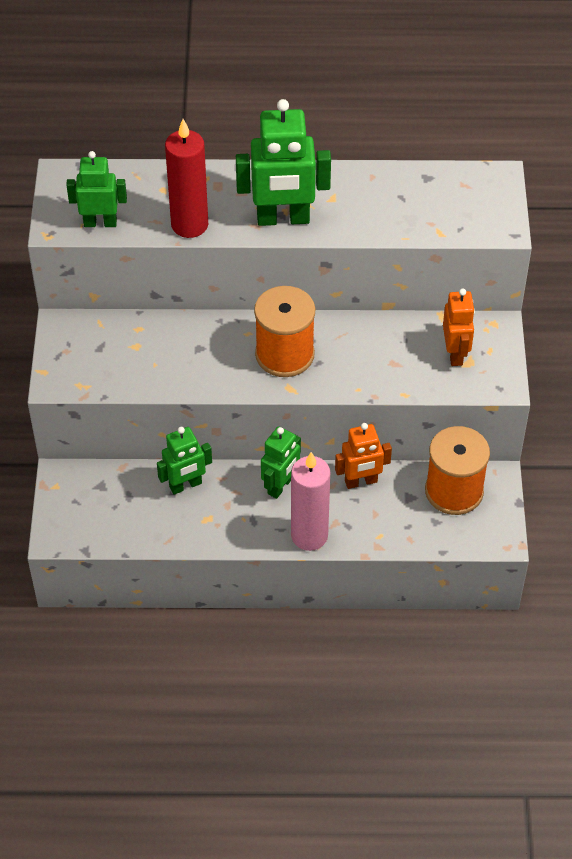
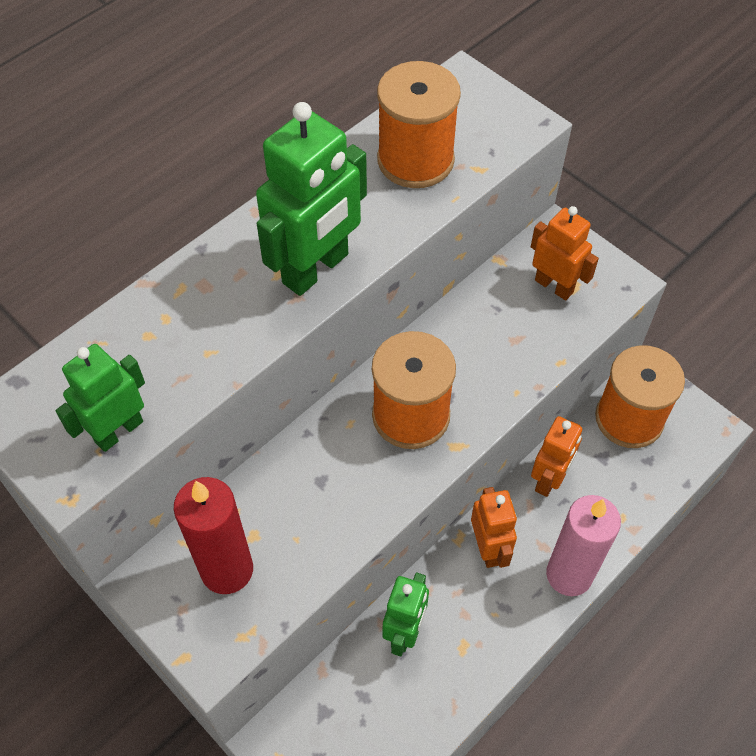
camera: 45 degrees left, 5 degrees up
(189, 225) = (225, 352): red candle -> red candle (227, 570)
(281, 486) = (488, 548): green robot -> orange robot
(409, 202) = (415, 160): none -> orange spool

